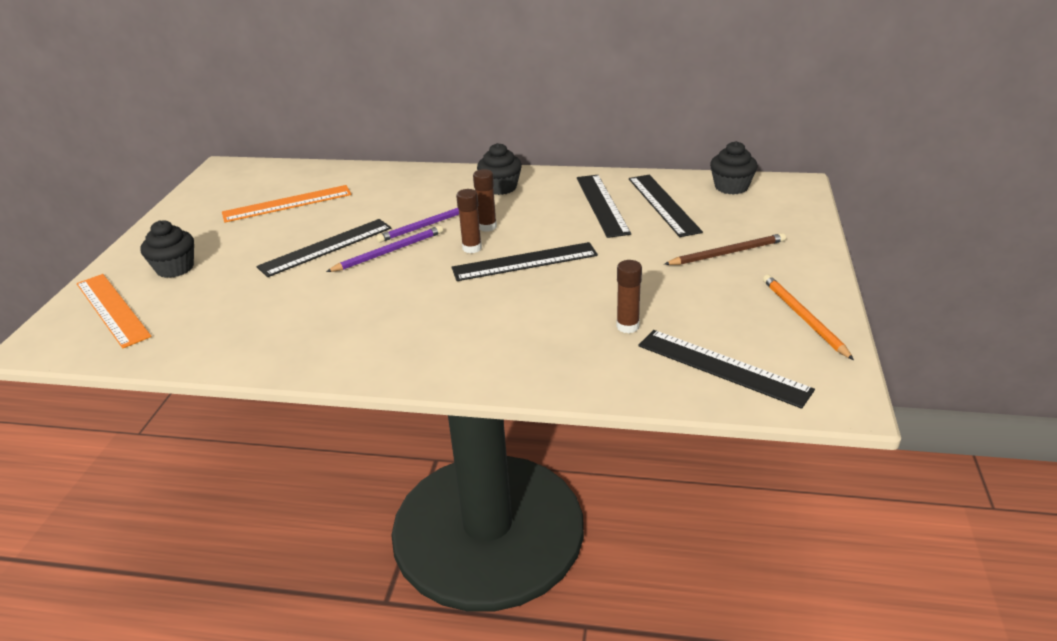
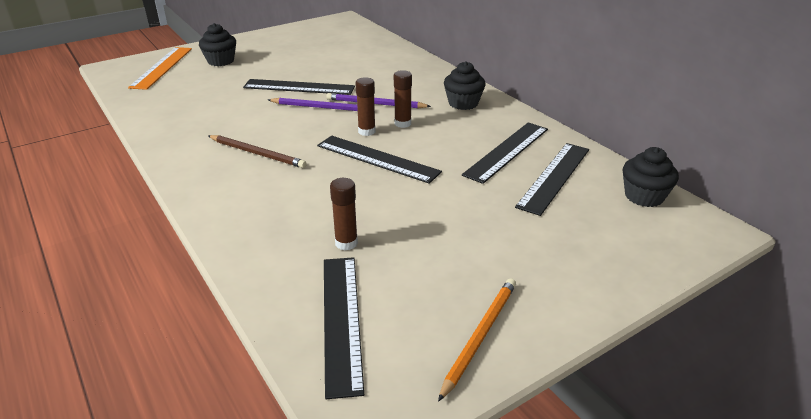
camera: 45 degrees right, 0 degrees up
(287, 203) = (331, 53): orange ruler -> none
(727, 253) = (528, 243): brown pencil -> brown pencil (257, 153)

